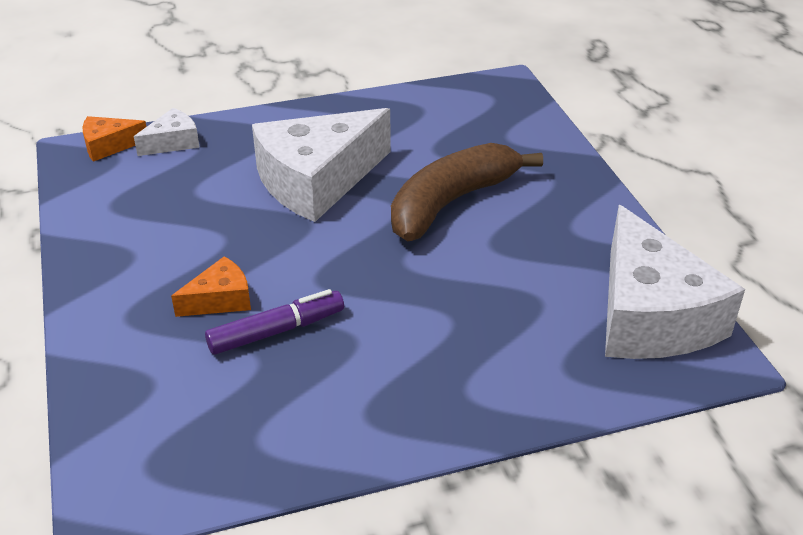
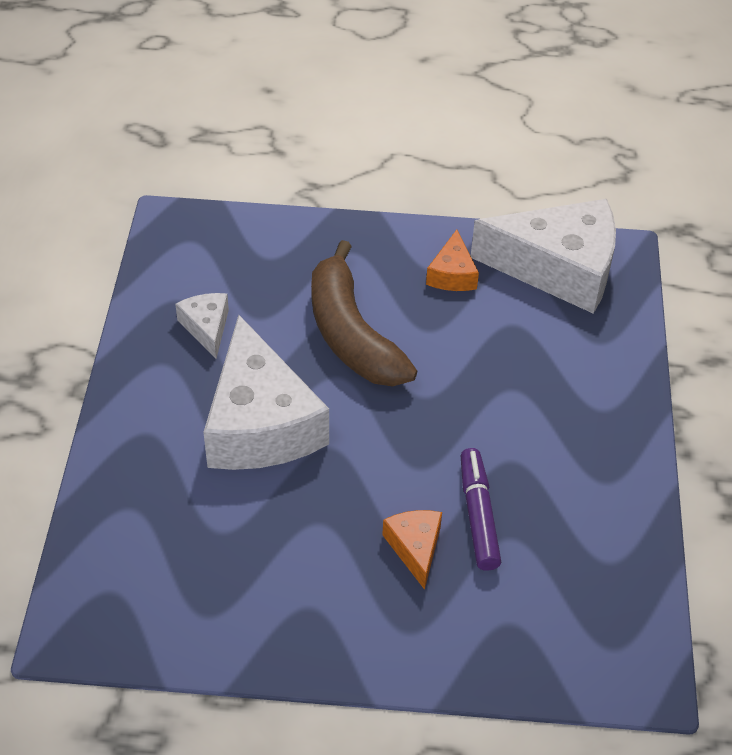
camera: 70 degrees left, 10 degrees up
(109, 146) = (78, 597): orange cheese -> orange cheese (452, 274)
(173, 142) = (109, 532): white cheese -> white cheese (207, 328)

